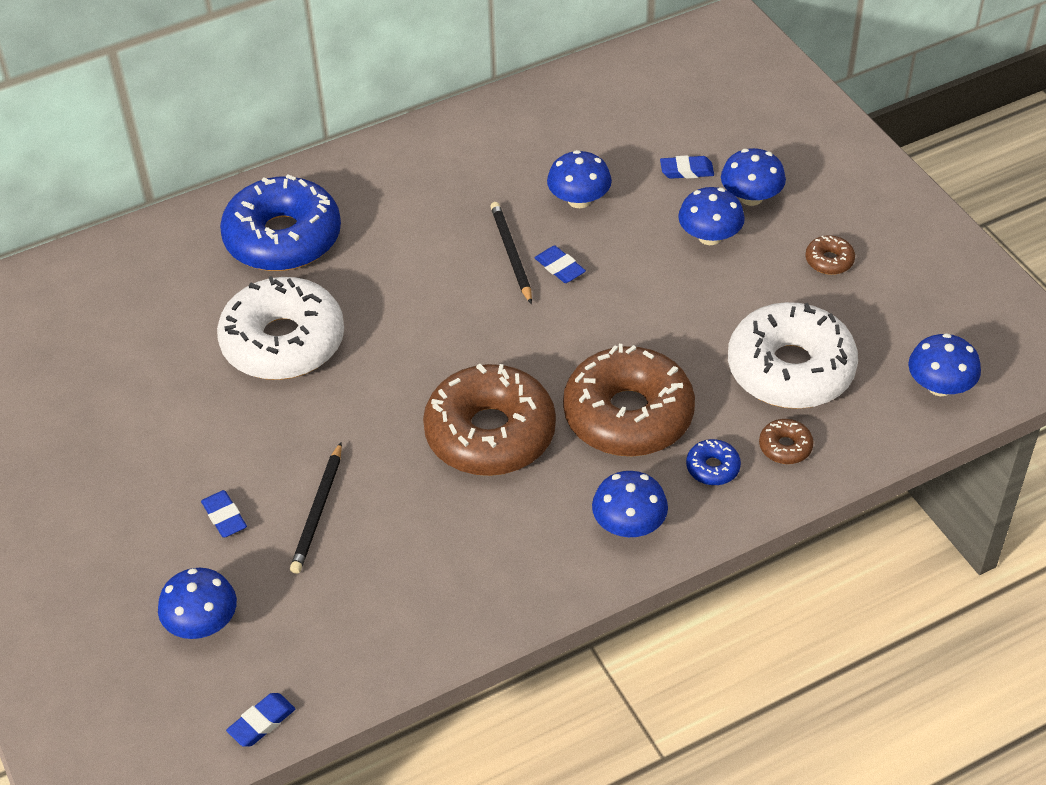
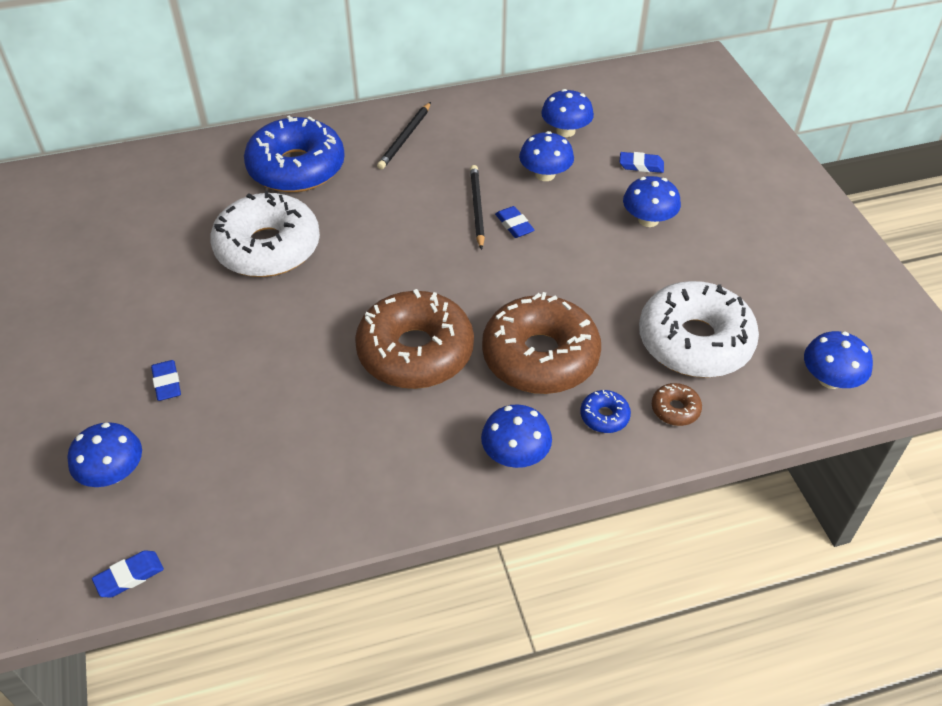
camera: 10 degrees right, 0 degrees up
(318, 511) = (247, 392): black pencil -> black pencil (405, 138)
(751, 197) = (691, 194): blue mushroom -> blue mushroom (565, 131)
(829, 261) = (748, 255): brown donut -> none

